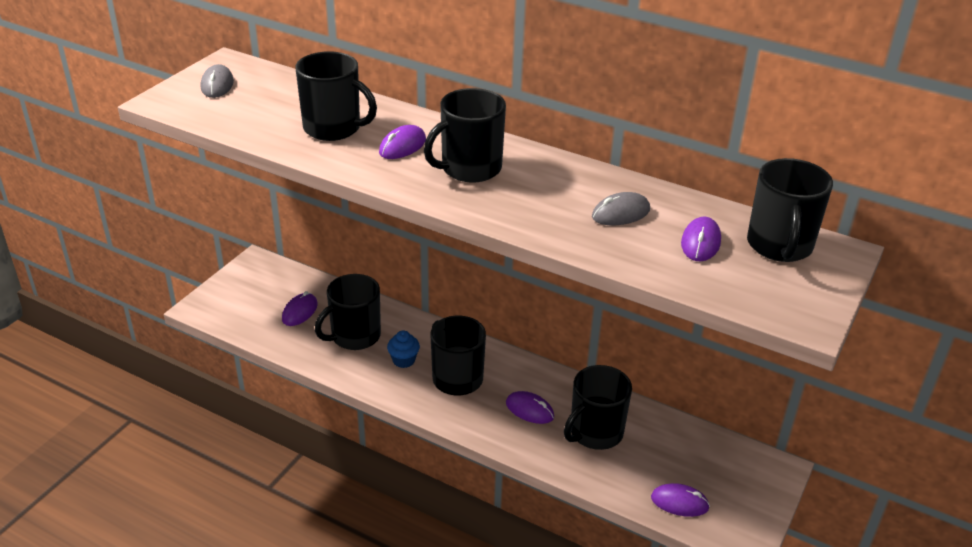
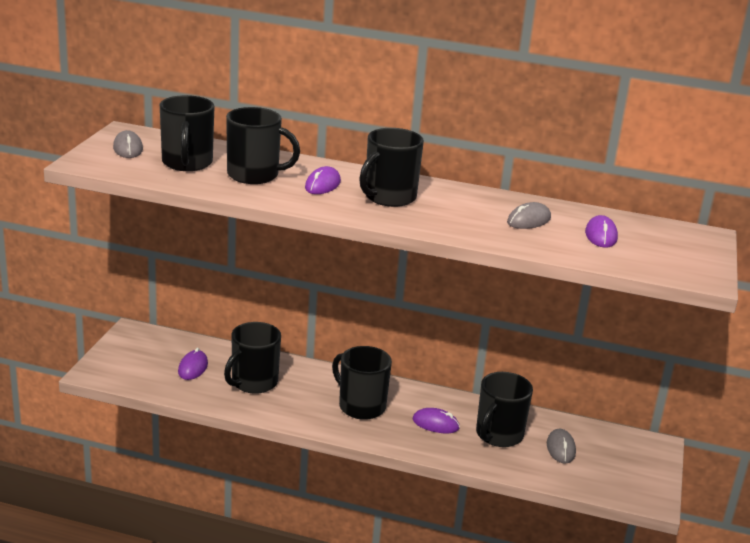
camera: 15 degrees left, 10 degrees down
(404, 360) = (307, 397): blue cupcake -> none
(660, 459) = (560, 448): none -> grey mouse
(679, 502) = (589, 478): purple mouse -> none
(779, 246) = (661, 234): black mug -> black mug (187, 163)

